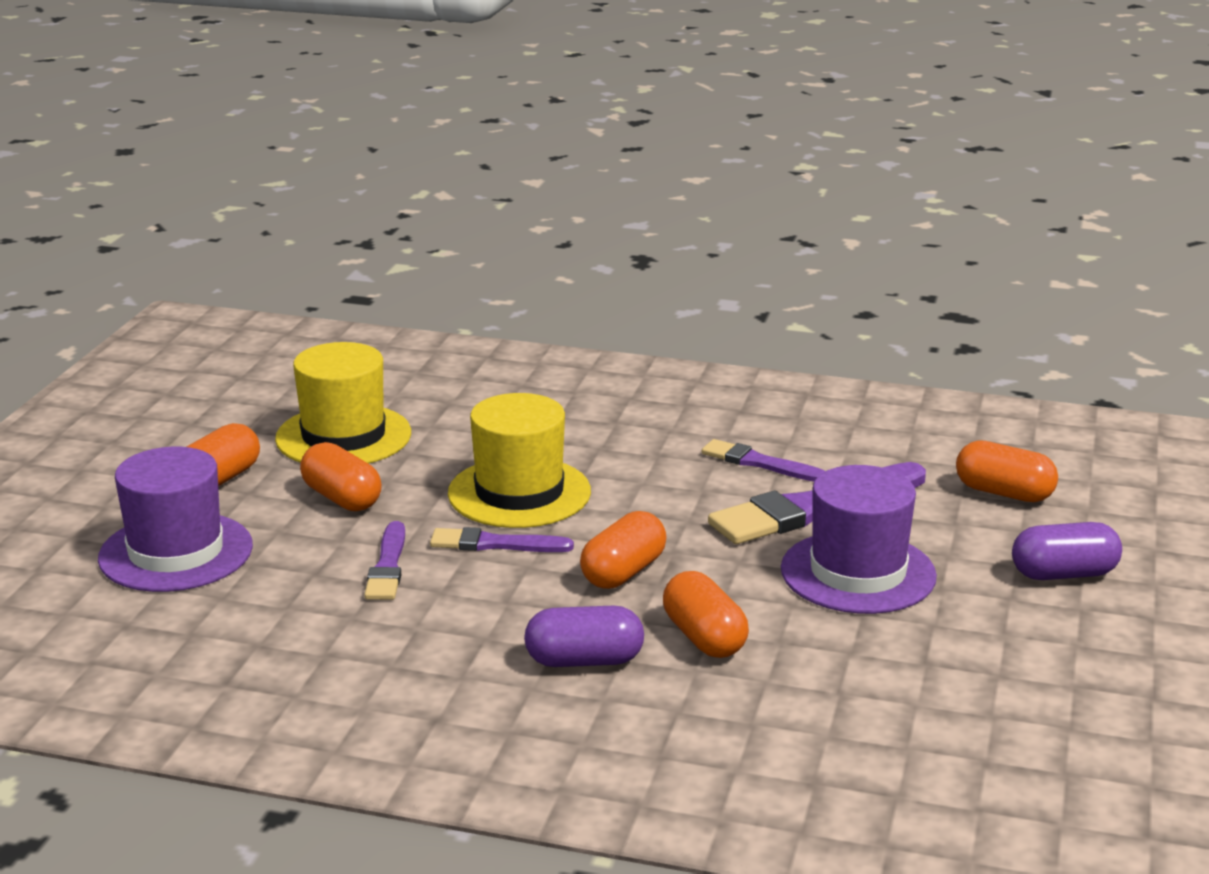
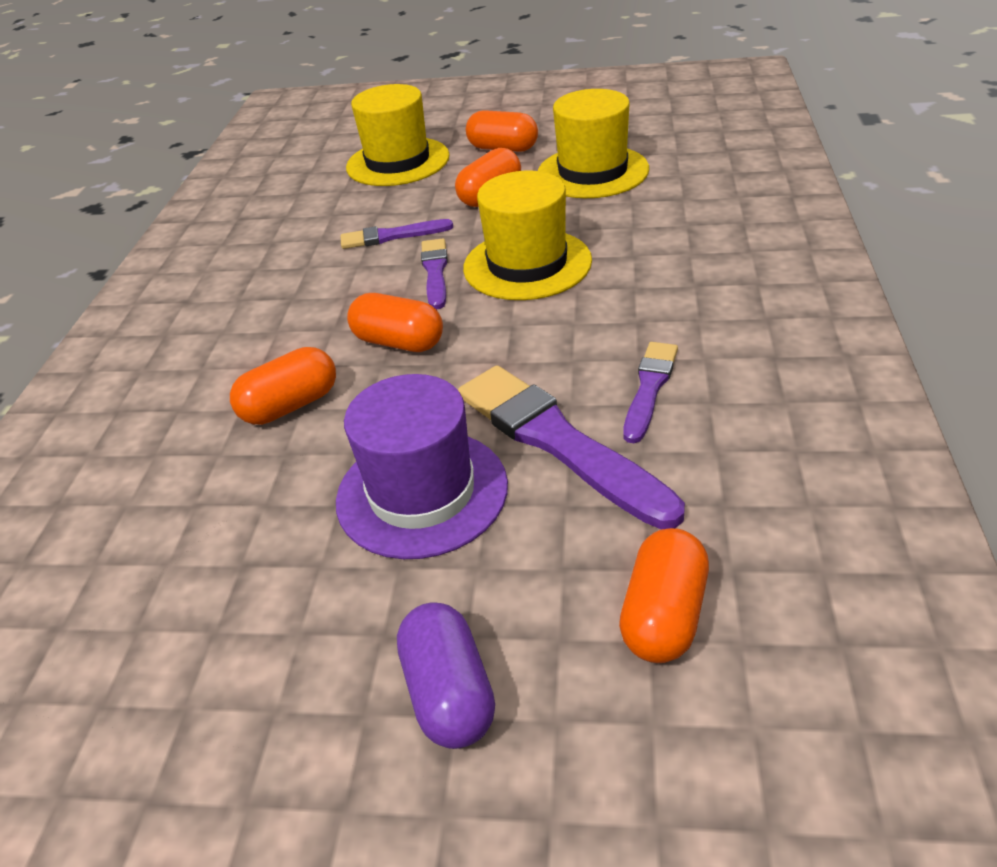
camera: 85 degrees right, 15 degrees up
(176, 552) = (398, 162): purple hat -> yellow hat
(584, 661) = (256, 349): purple capsule -> none

